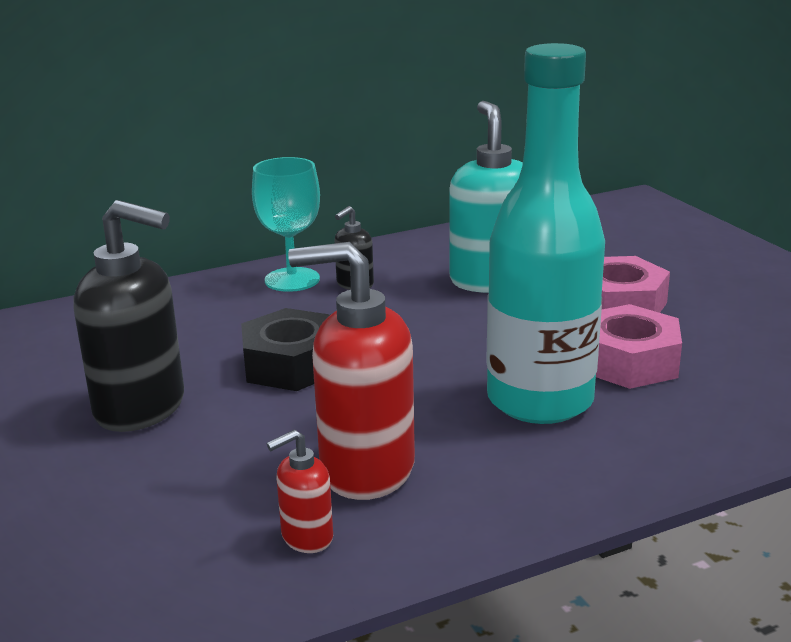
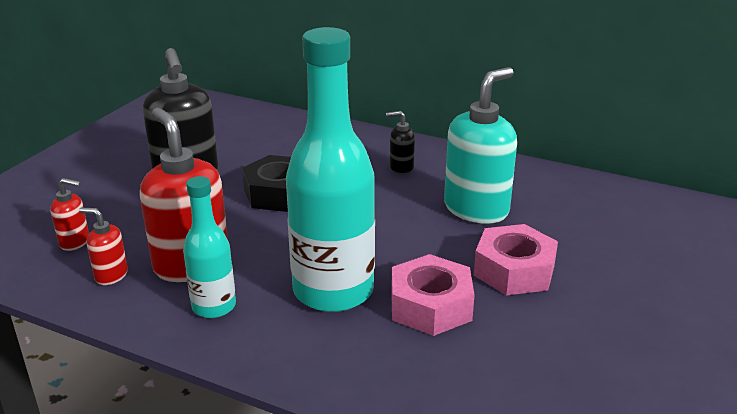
camera: 50 degrees right, 5 degrees up
(173, 544) = (75, 242): none -> red soap dispenser
(292, 280) = (379, 148): turquoise goblet -> none
(479, 482) = (214, 306): none -> turquoise bottle

